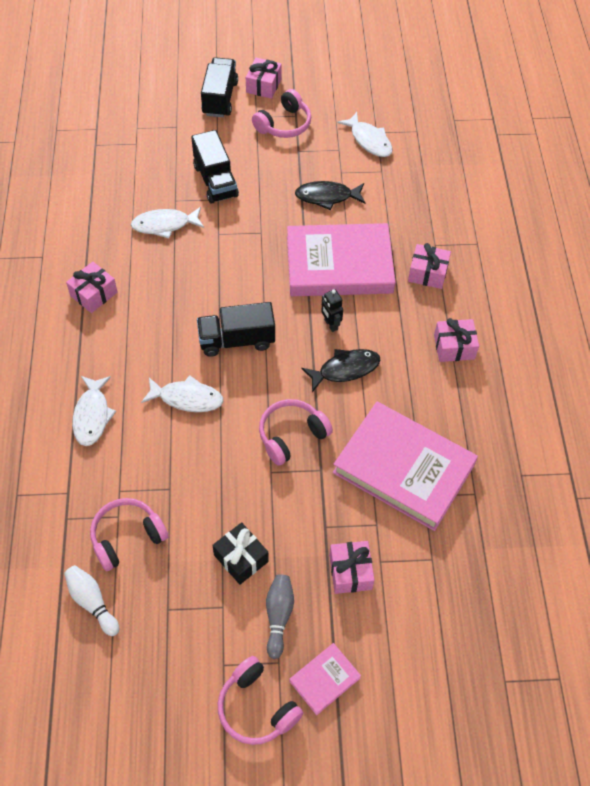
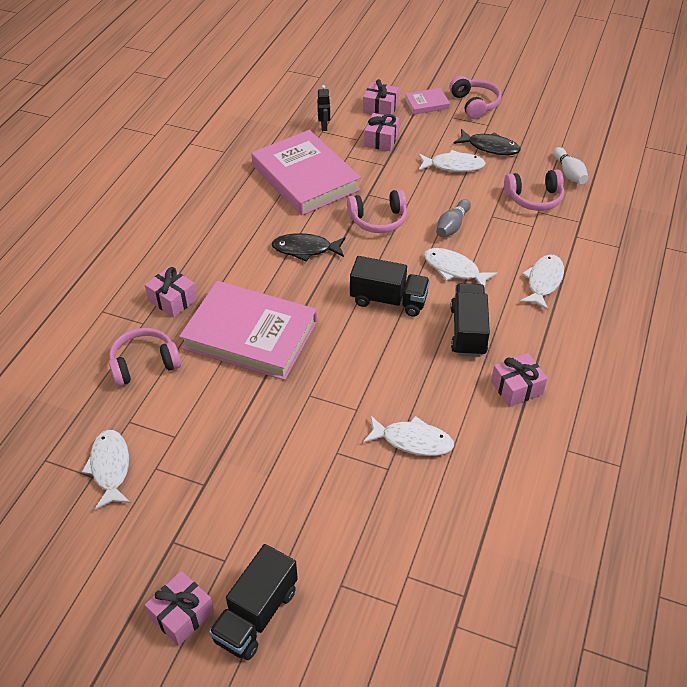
camera: 155 degrees left, 10 degrees down
(215, 181) = (328, 478): black truck -> black truck (468, 331)
(241, 558) = (453, 166): black gift -> white fish
(278, 616) = (441, 134): grey bowling pin -> grey bowling pin (452, 226)
(284, 124) = (196, 532): pink headphones -> pink headphones (144, 364)
(327, 197) = (212, 411): black fish -> black fish (490, 147)
(330, 325) = (295, 286): black robot -> black robot (324, 126)
(454, 347) = (201, 237): pink gift -> pink gift (380, 108)

